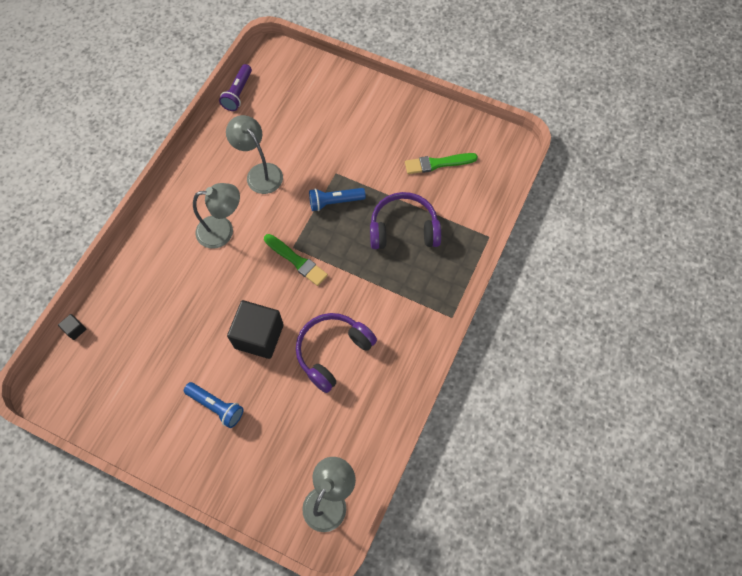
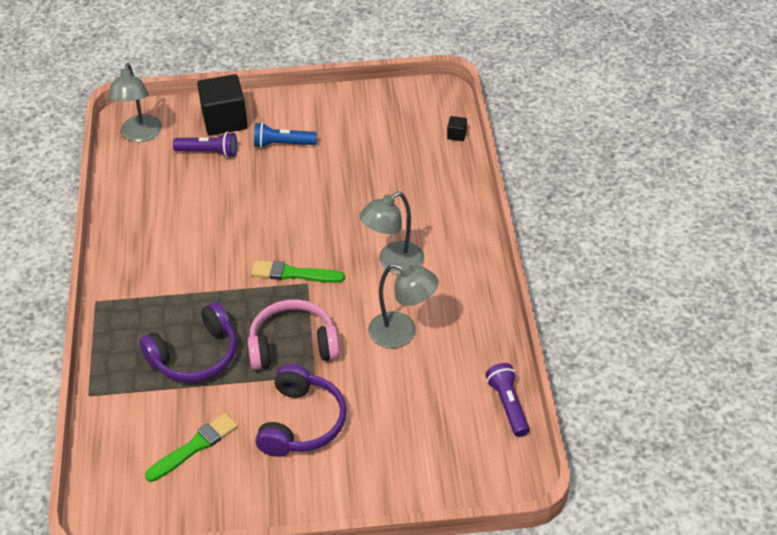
camera: 150 degrees right, 20 degrees down
(259, 336) = (284, 202): black cube -> black cube (224, 120)
(283, 435) = (208, 152): none -> purple flashlight
(332, 352) = (203, 222): purple headphones -> purple headphones (302, 422)
(335, 202) = (293, 345): blue flashlight -> pink headphones

